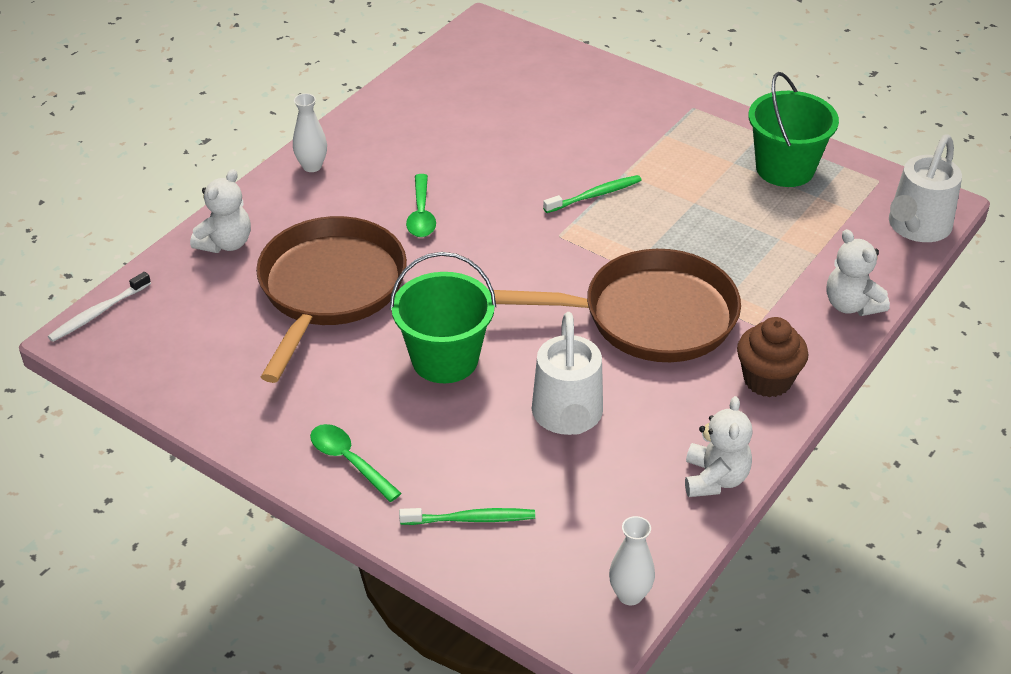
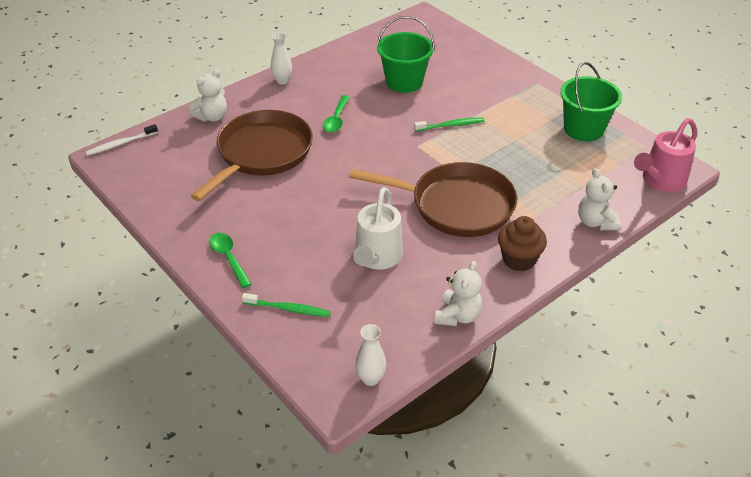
camera: 15 degrees right, 0 degrees up
(445, 359) = (314, 208): green bucket -> green bucket (404, 82)
(916, 228) = (660, 181): white watering can -> pink watering can

